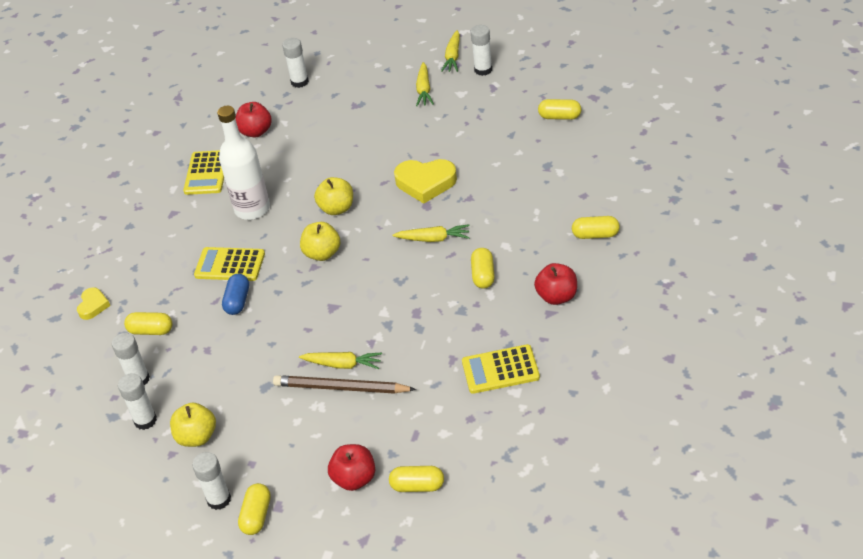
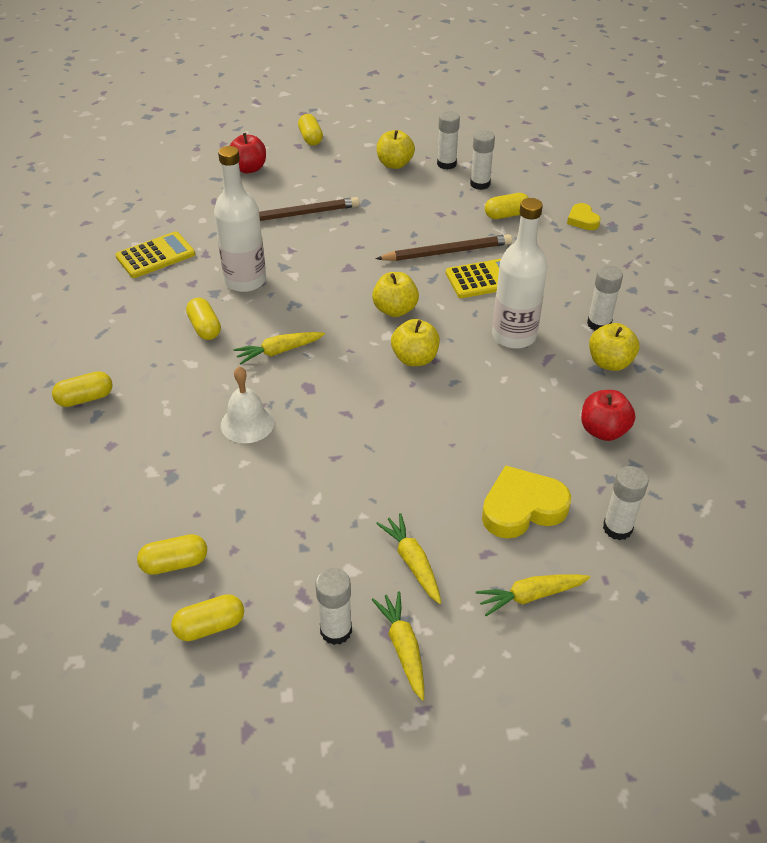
camera: 150 degrees right, 0 degrees up
(206, 173) = (609, 363): yellow calculator -> yellow apple
(219, 499) = (346, 139): white glue stick -> white glue stick (599, 324)
(237, 301) = (447, 252): blue capsule -> brown pencil
(343, 364) = (306, 229): yellow carrot -> yellow carrot (530, 596)
(417, 486) = (196, 175): yellow capsule -> yellow capsule (210, 626)
(425, 183) = (325, 414): yellow heart -> yellow heart (522, 508)
(429, 316) = (245, 281): none -> white bottle
(482, 188) = (247, 423): none -> white bell
(557, 296) = (116, 325): red apple -> none

